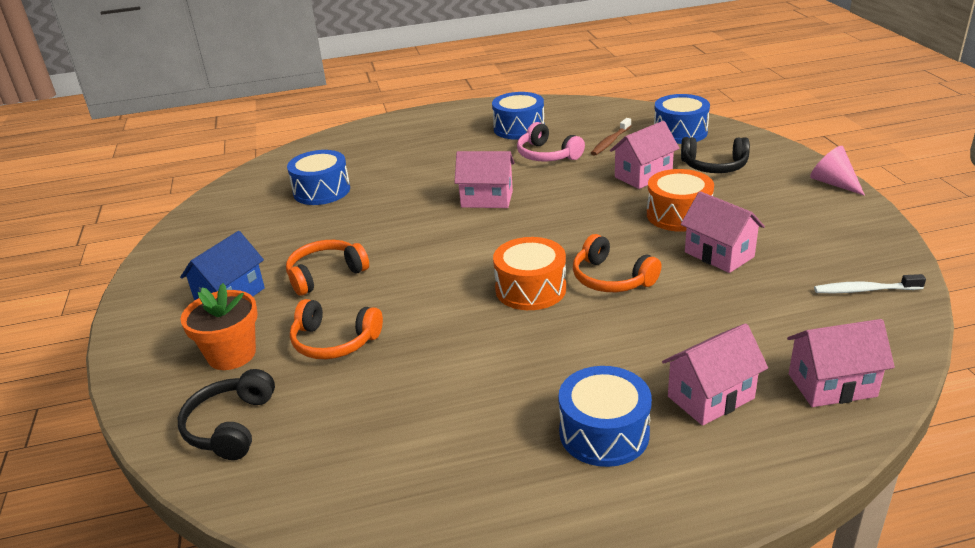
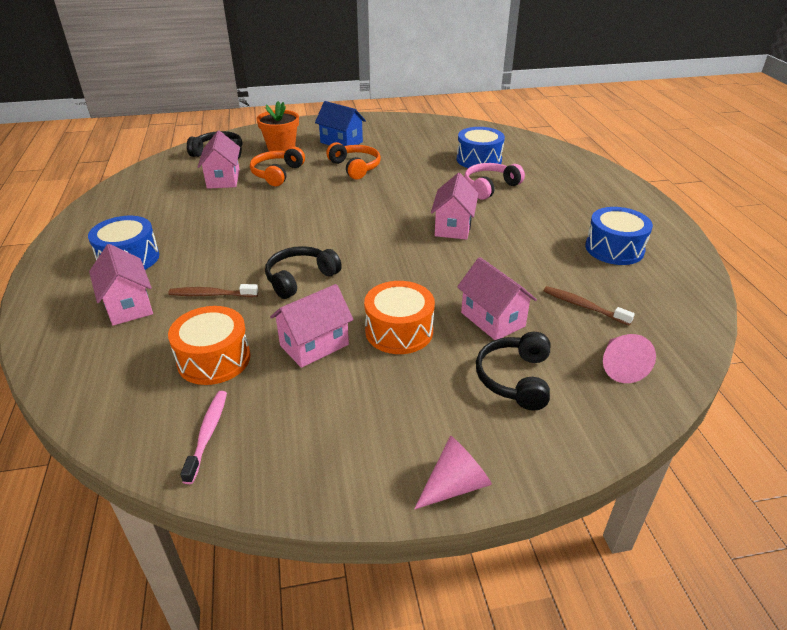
camera: 90 degrees right, 5 degrees up
(530, 289) = (302, 241): orange drum -> orange drum (214, 359)
(547, 155) = (546, 262): pink headphones -> pink headphones (490, 187)
(611, 278) = (300, 278): orange headphones -> black headphones
(663, 335) = (211, 295): none -> brown toothbrush
(680, 132) = (620, 366): blue drum -> pink cone
(832, 385) = (96, 369): pink house -> pink house (223, 179)
(864, 290) = (207, 434): white toothbrush -> pink toothbrush

